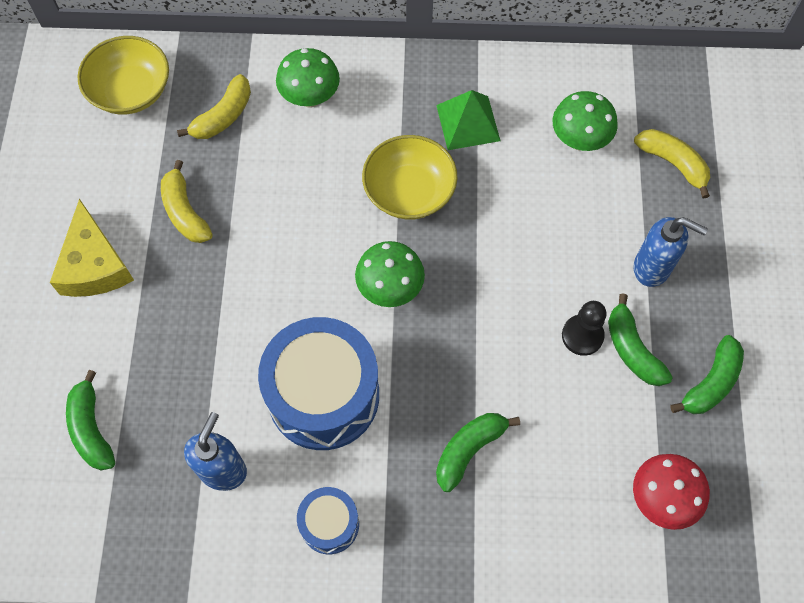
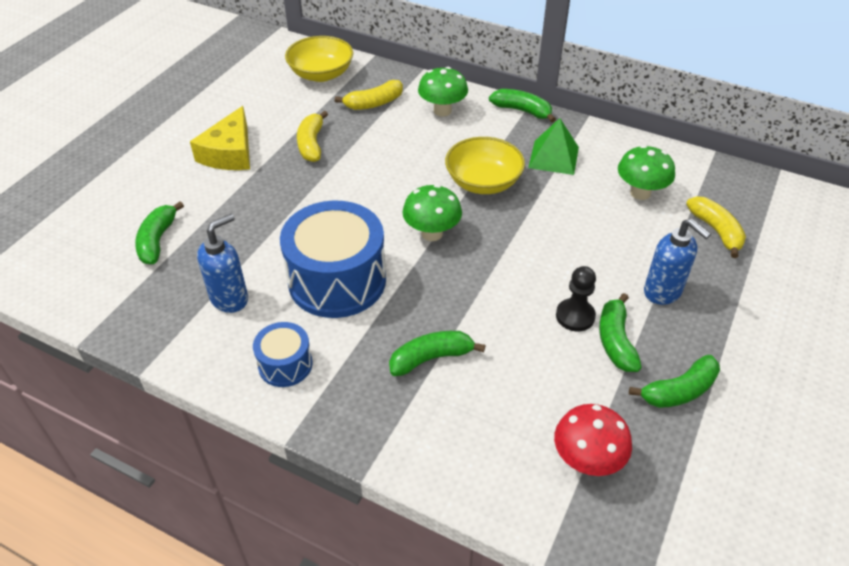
camera: 25 degrees right, 20 degrees down
(401, 62) = (522, 111): none -> green banana

